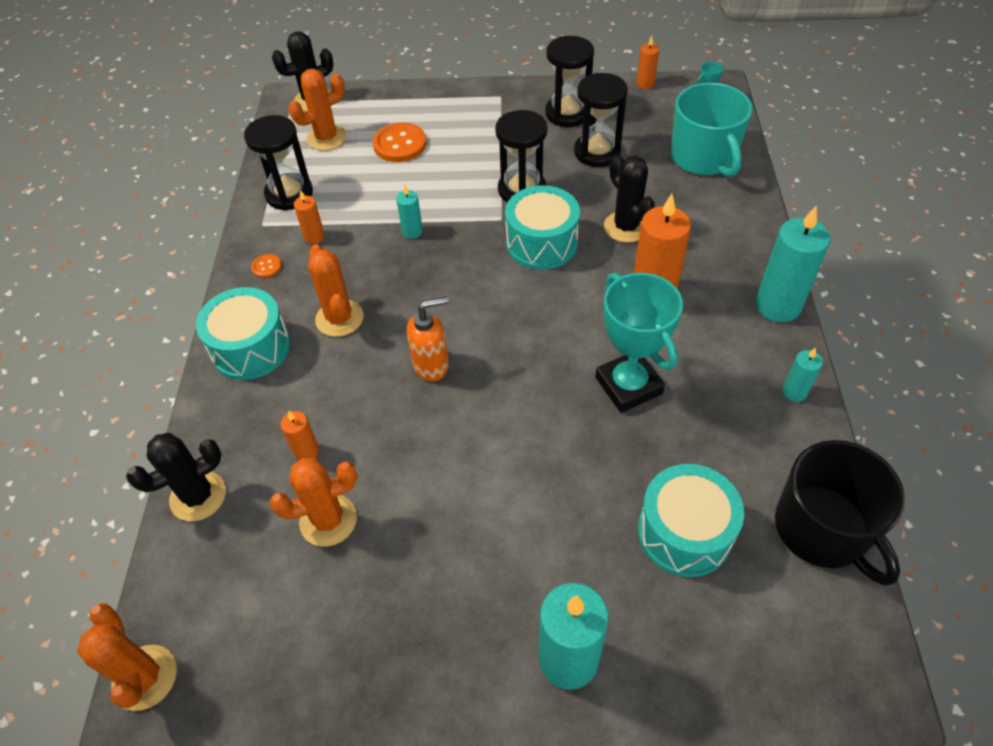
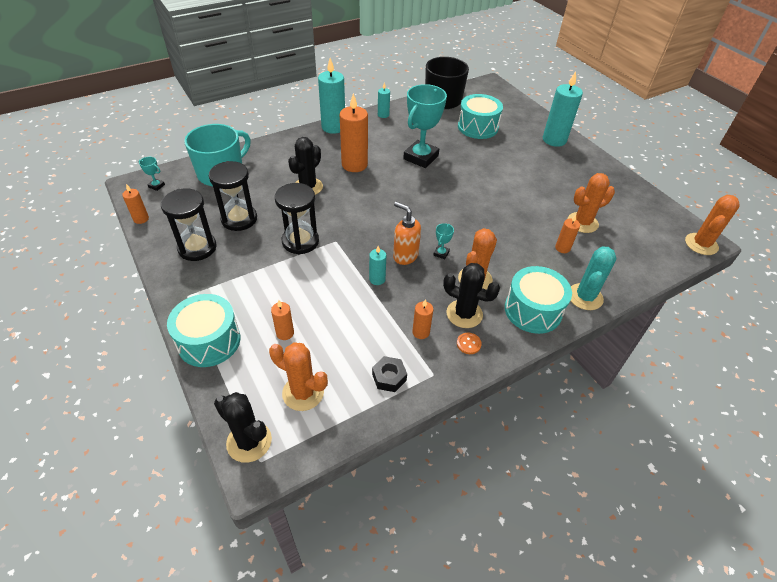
camera: 125 degrees left, 5 degrees down
(198, 496) = (627, 276): black cactus -> black cactus (464, 314)
(218, 416) = (585, 297): none -> turquoise cactus
(289, 194) = (389, 377): black hourglass -> black nut
(328, 520) = (582, 223): orange cactus -> orange cactus turned 60 degrees counterclockwise
(400, 144) = (285, 333): orange button -> orange candle
(405, 307) = (441, 253): none -> turquoise trophy
(431, 365) = (470, 225): orange soap dispenser -> orange soap dispenser (405, 256)
(541, 243) = (345, 216): turquoise drum -> turquoise drum (209, 341)

